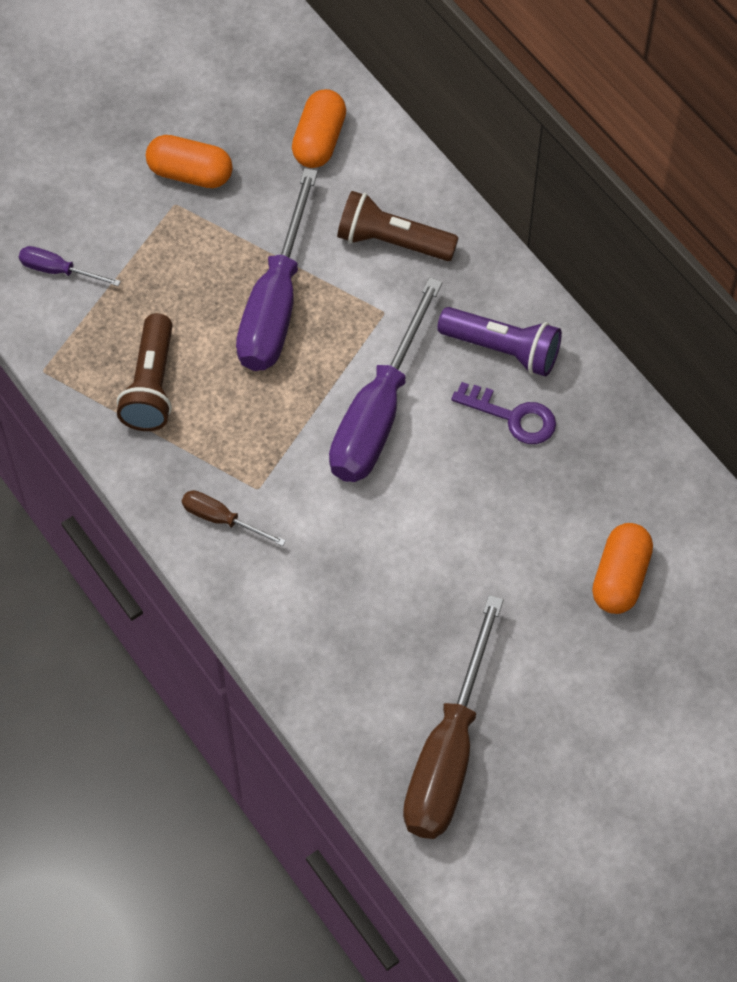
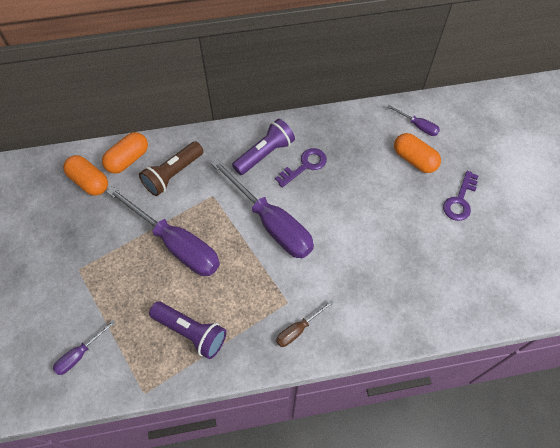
camera: 65 degrees left, 0 degrees up
(151, 386) = (191, 332): brown flashlight -> purple flashlight
(190, 174) = (64, 253): orange capsule -> orange capsule (128, 159)
(448, 752) = (485, 274): brown screwdriver -> none
(573, 675) = (460, 200): none -> purple key
(699, 560) = (417, 126): none -> purple screwdriver

